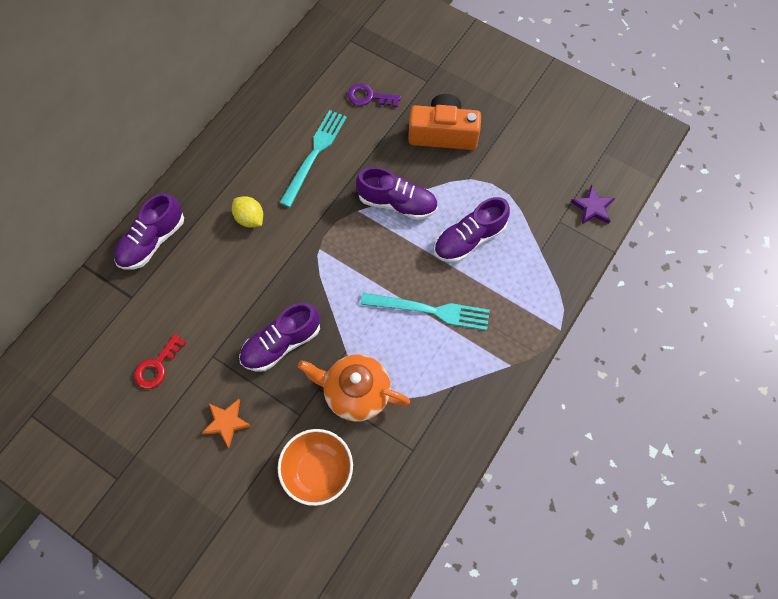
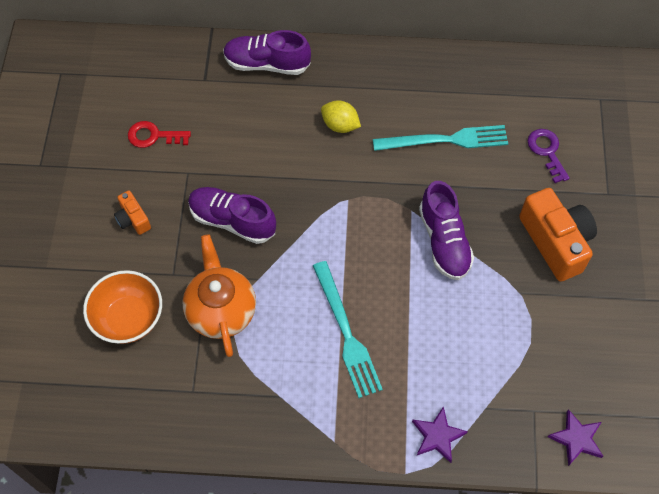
camera: 60 degrees right, 5 degrees down
(227, 422) = (133, 219): orange star -> orange camera
(250, 218) = (340, 125): yellow lemon -> yellow lemon turned 75 degrees counterclockwise
(469, 239) = (450, 330): purple shoe -> none
(544, 293) = (437, 436): none -> purple star

